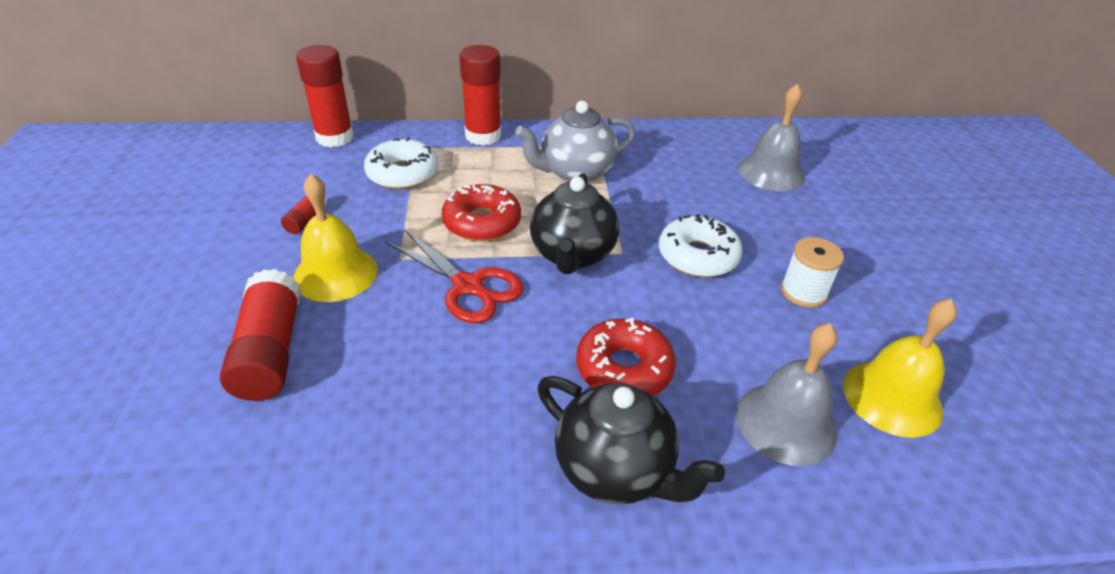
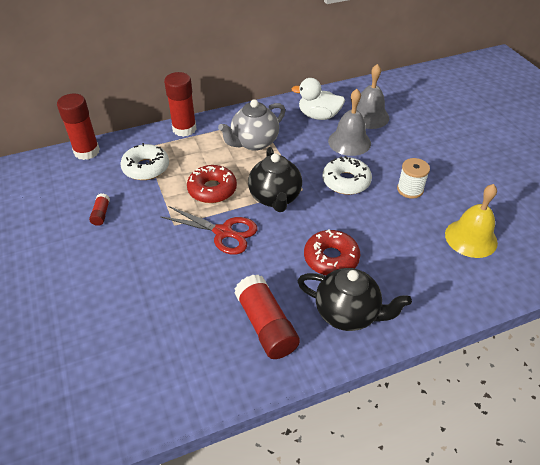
camera: 15 degrees left, 5 degrees up
(270, 351) = (127, 301): red glue stick -> red glue stick (266, 325)
(335, 273) = (139, 244): yellow bell -> none
(691, 157) = (318, 116): none -> white duck
(786, 422) = (423, 265): grey bell -> grey bell (349, 142)

